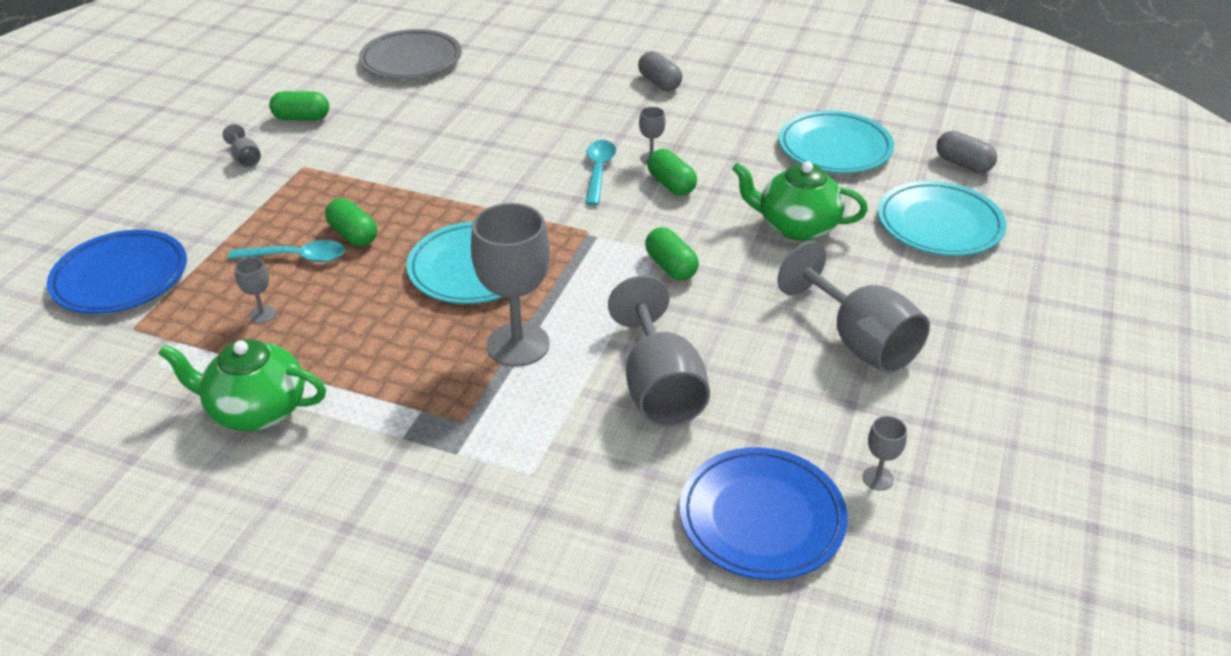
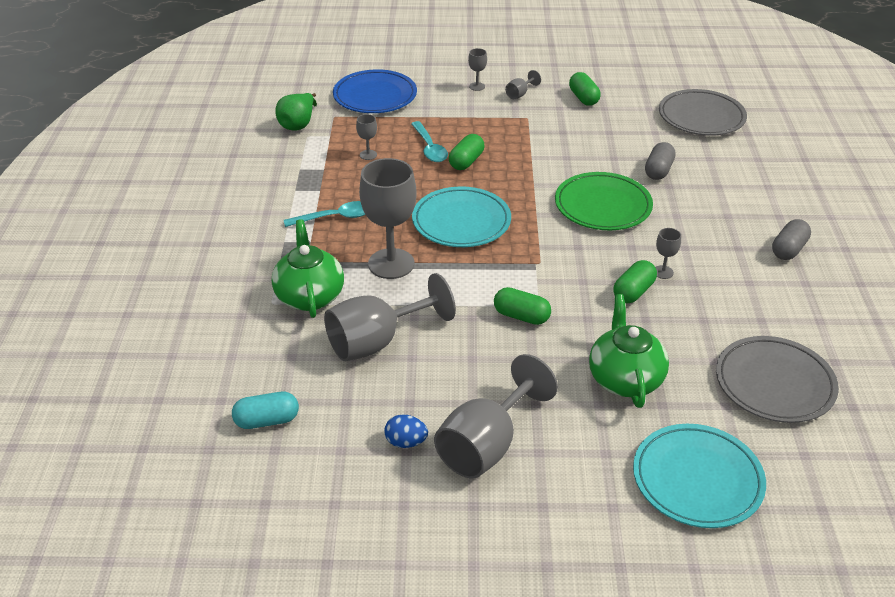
camera: 70 degrees right, 0 degrees up
(116, 369) = (298, 124): none -> green pear
(256, 410) = (285, 181): green teapot -> green teapot (310, 296)
(518, 163) = (603, 206): none -> green plate
(598, 171) = (622, 248): turquoise spoon -> turquoise spoon (334, 217)
(671, 267) = (521, 316): green capsule -> green capsule turned 75 degrees clockwise
(761, 518) = (267, 420): blue plate -> turquoise capsule
(834, 148) = (774, 383): turquoise plate -> grey plate
(837, 401) = (406, 442): none -> blue egg
(878, 478) = (328, 479): grey goblet -> grey goblet (477, 86)
(963, 164) = (823, 487): grey capsule -> grey capsule (658, 170)

